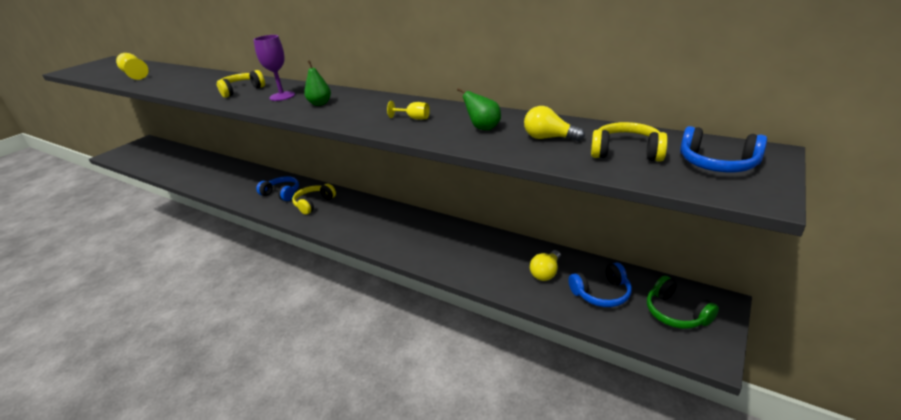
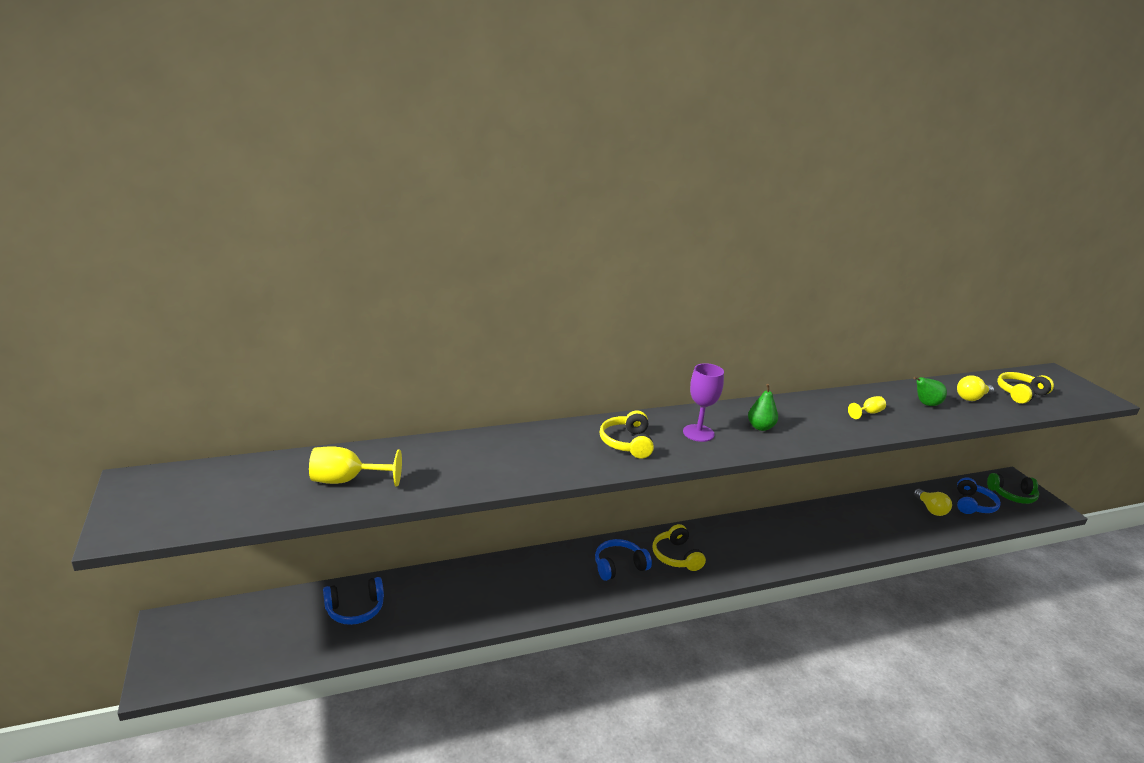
camera: 55 degrees left, 5 degrees down
(717, 164) = (1059, 386): blue headphones -> blue headphones (355, 609)

